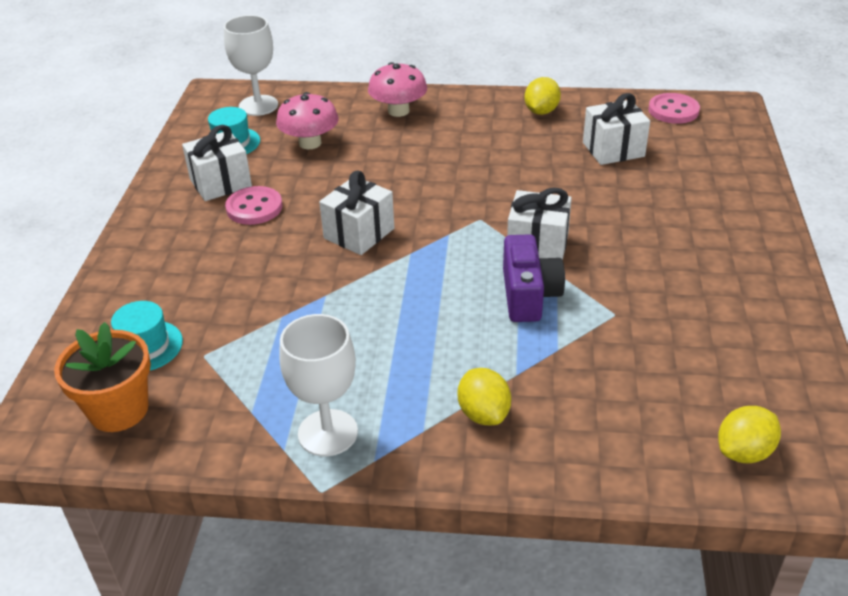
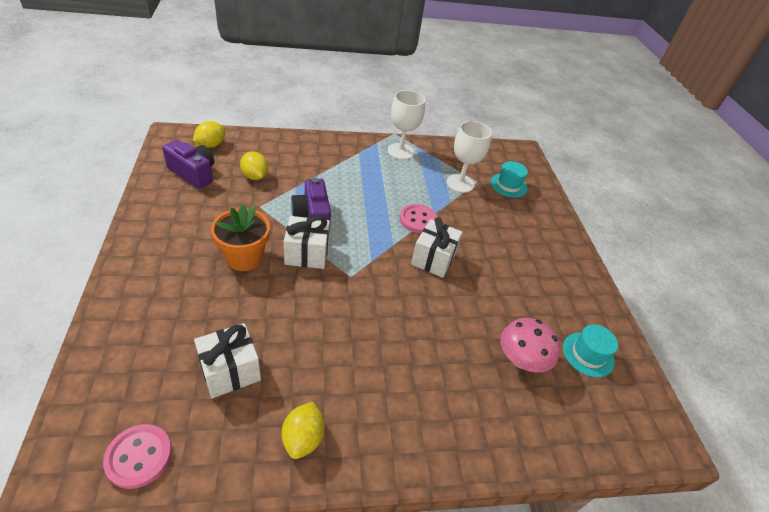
camera: 160 degrees right, 5 degrees up
(119, 410) = (496, 159): orange flower pot -> orange flower pot (244, 257)
(220, 183) = (559, 303): white gift -> none
(254, 208) = (518, 279): pink button -> pink button (418, 220)
(258, 105) = (608, 420): white goblet -> white goblet (460, 183)
(398, 111) = (461, 423): pink mushroom -> none
(483, 413) = (332, 158): yellow lemon -> yellow lemon (255, 176)
(748, 379) = (193, 173): none -> purple camera

